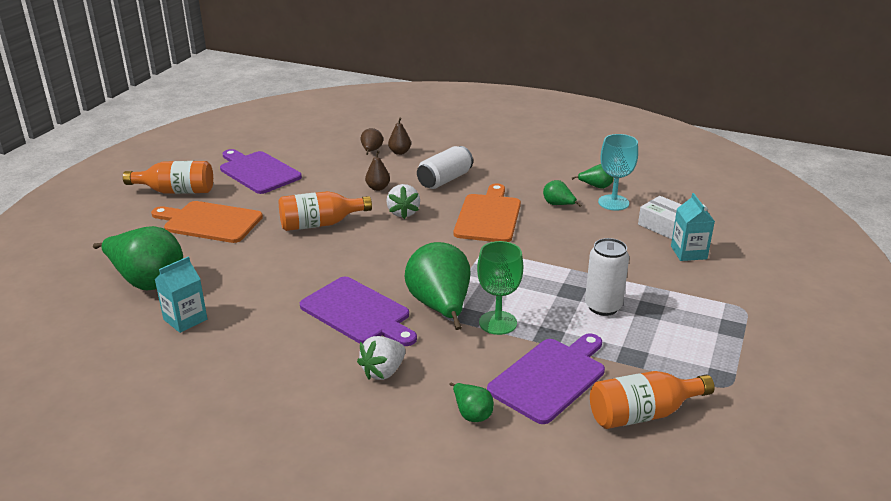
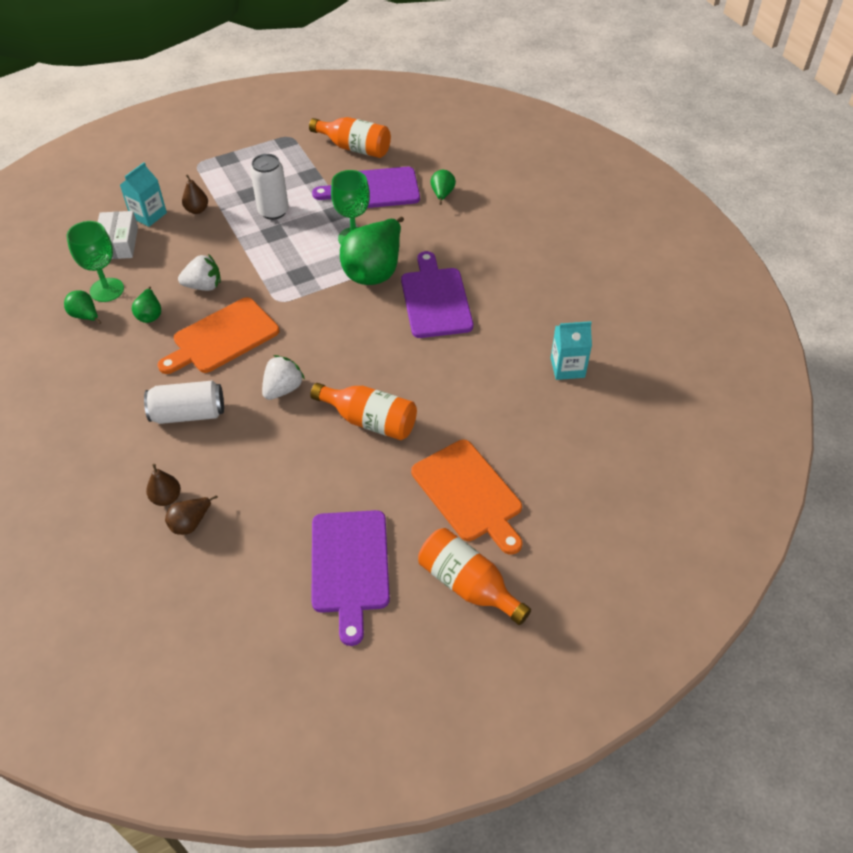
camera: 140 degrees left, 20 degrees up
(147, 281) = (576, 434): green pear -> none
(378, 188) = (262, 443): brown pear -> brown pear (197, 210)
(383, 371) = (464, 246): white strawberry -> white strawberry (203, 286)
(613, 202) = (107, 290): turquoise goblet -> green goblet

